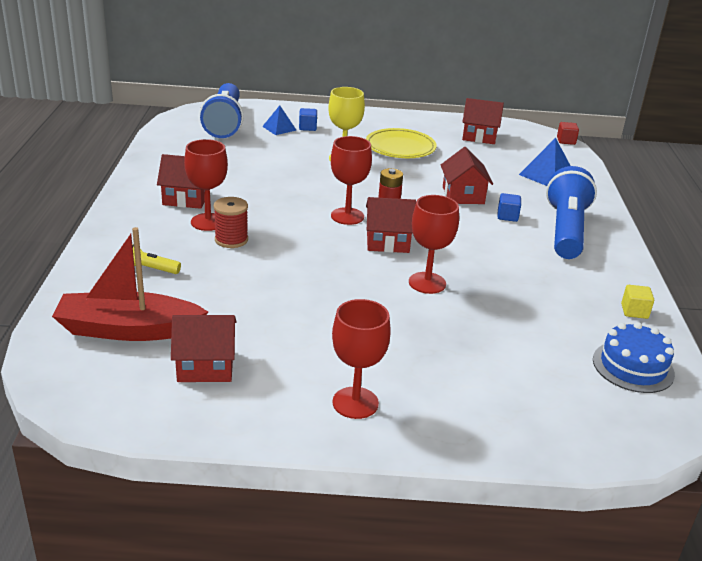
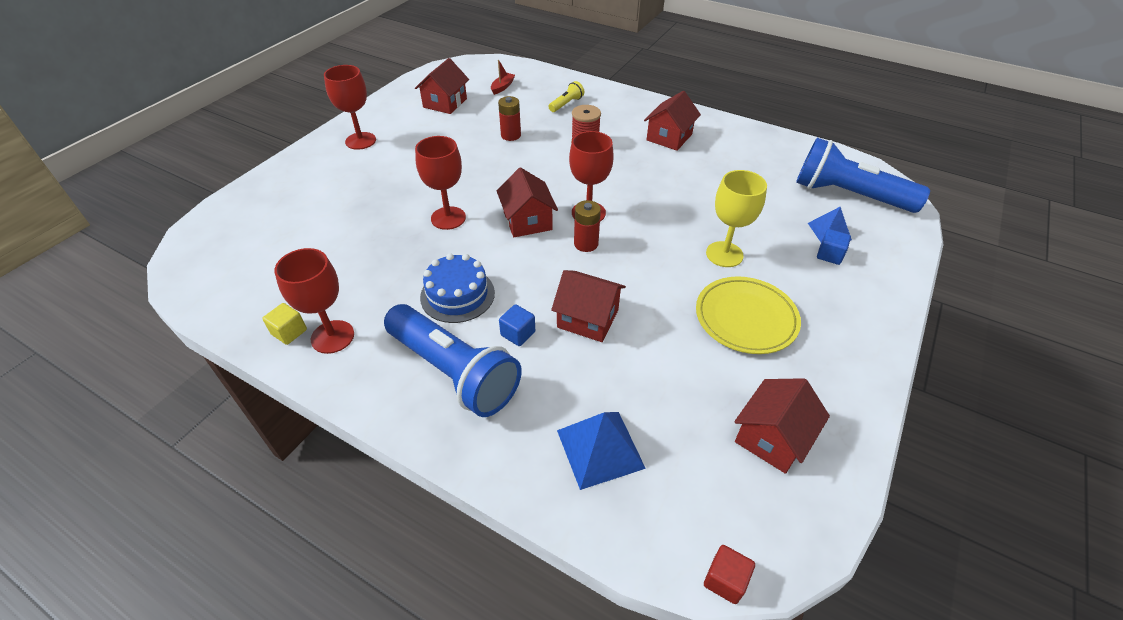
camera: 120 degrees right, 15 degrees up
(128, 329) = (502, 87): red boat -> red boat, size x0.40
(208, 222) = (620, 139): red goblet -> red goblet (332, 337)
(251, 288) = (511, 135): none -> red battery
(387, 241) = (527, 221): red house -> red house turned 45 degrees counterclockwise
(633, 366) = (243, 281): blue cake -> blue cake (457, 295)

